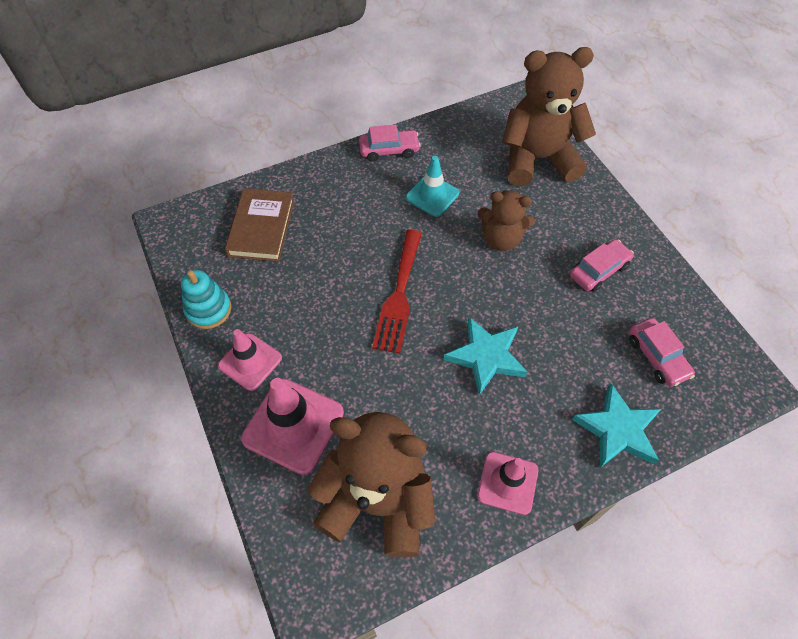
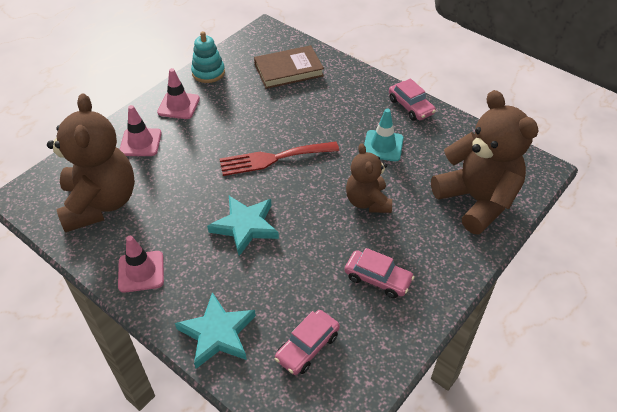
camera: 65 degrees right, 10 degrees down
(293, 425) = (140, 142): pink traffic cone -> pink traffic cone, size x0.64

